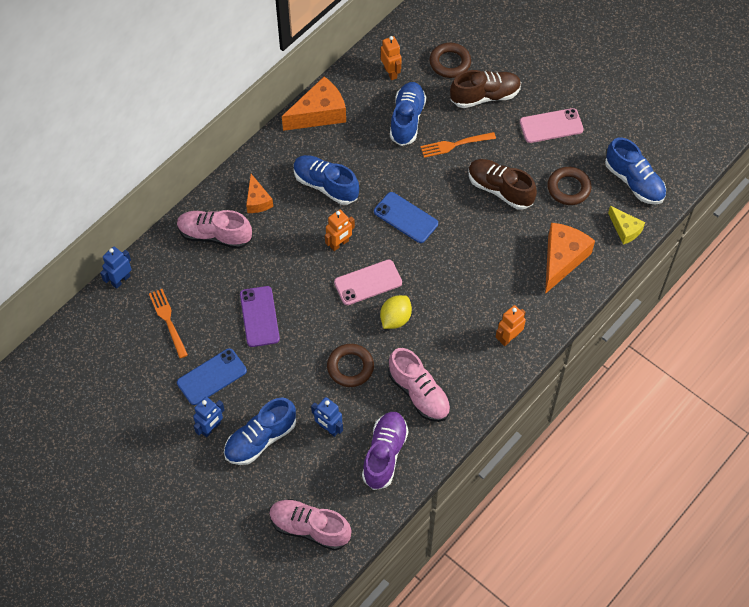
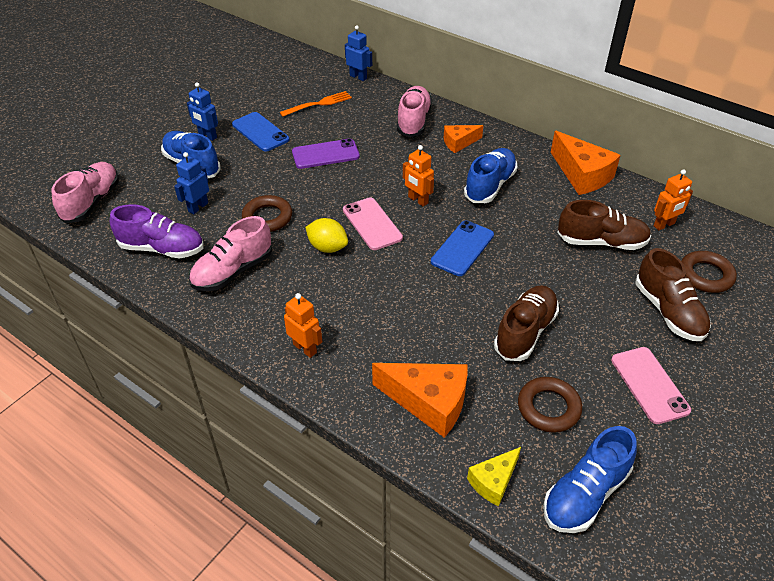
camera: 85 degrees right, 15 degrees down
(407, 120) = (601, 242): blue shoe -> brown shoe
(455, 145) = (580, 286): orange fork -> none

